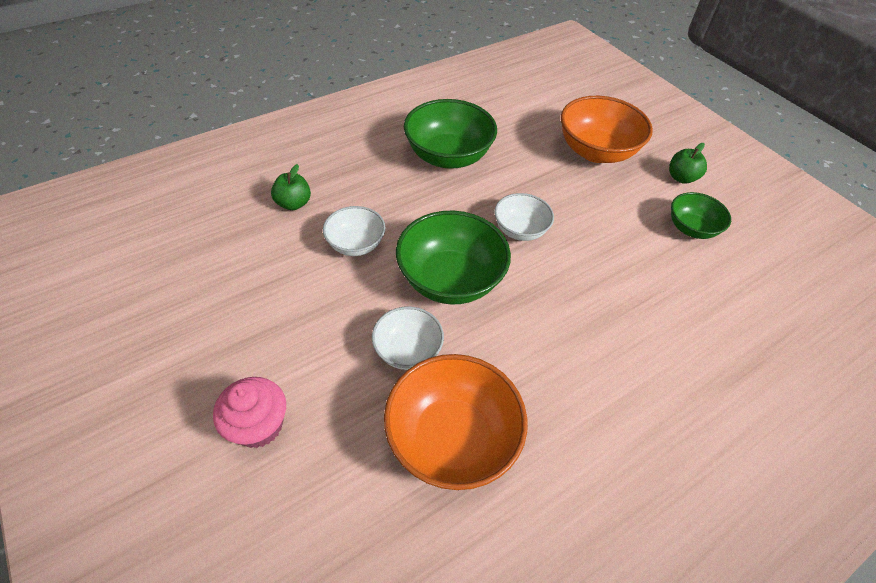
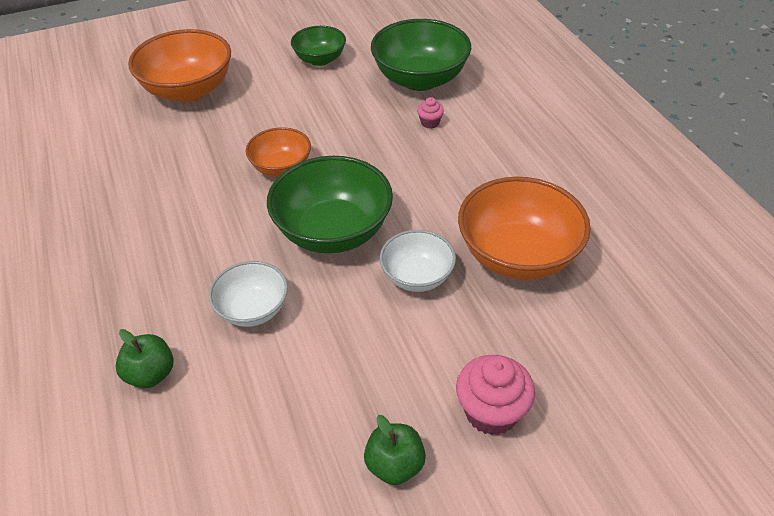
camera: 75 degrees left, 5 degrees down
(448, 156) = (135, 206): green bowl -> green bowl (420, 79)
(520, 230) = (281, 167): white bowl -> orange bowl
(633, 336) = (430, 123): none -> pink cupcake
(681, 178) = (253, 47): green apple -> green apple (395, 465)

